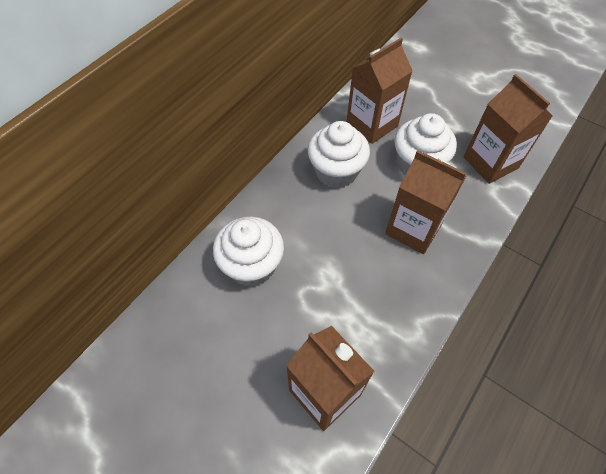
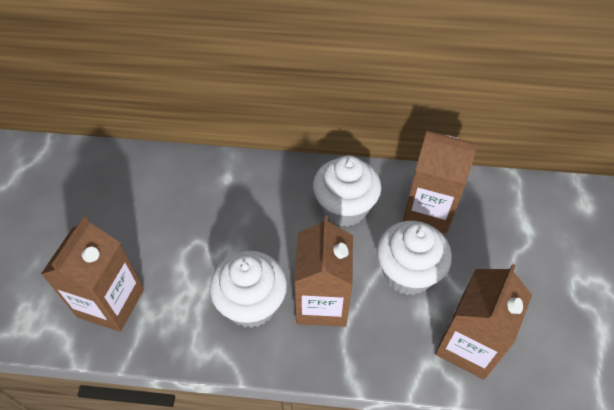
camera: 60 degrees right, 5 degrees down
(252, 265) = (202, 194): white cupcake -> white cupcake (251, 304)

